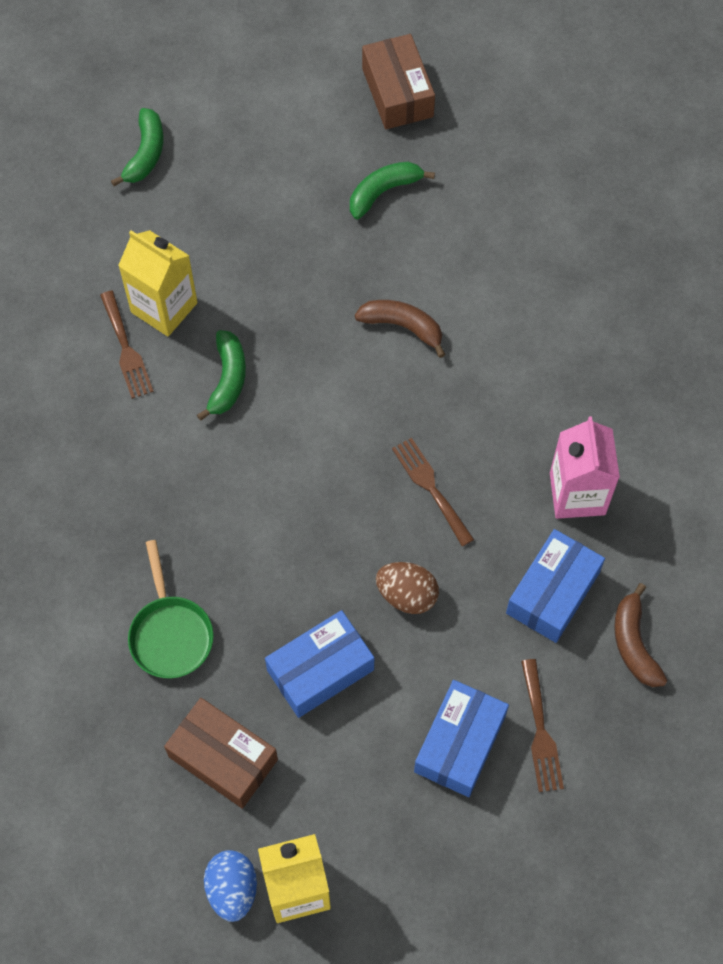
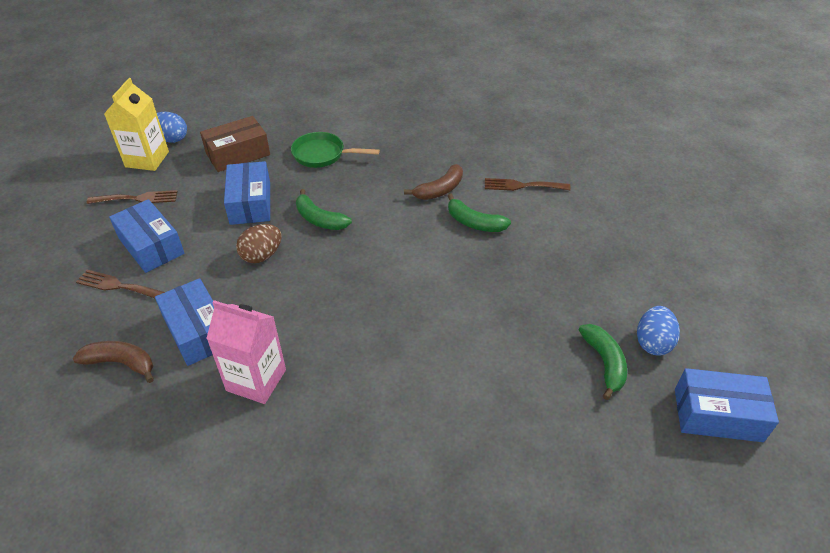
camera: 115 degrees right, 20 degrees down
(145, 154) = (686, 236): green banana -> green banana (319, 219)
(164, 307) = (546, 210): yellow carton -> none
(334, 157) = (653, 342): none -> blue egg
(397, 92) = (717, 415): brown box -> blue box
(403, 327) = (466, 328): brown banana -> brown banana (440, 190)
(430, 487) = (326, 295): brown fork -> brown fork (137, 198)

